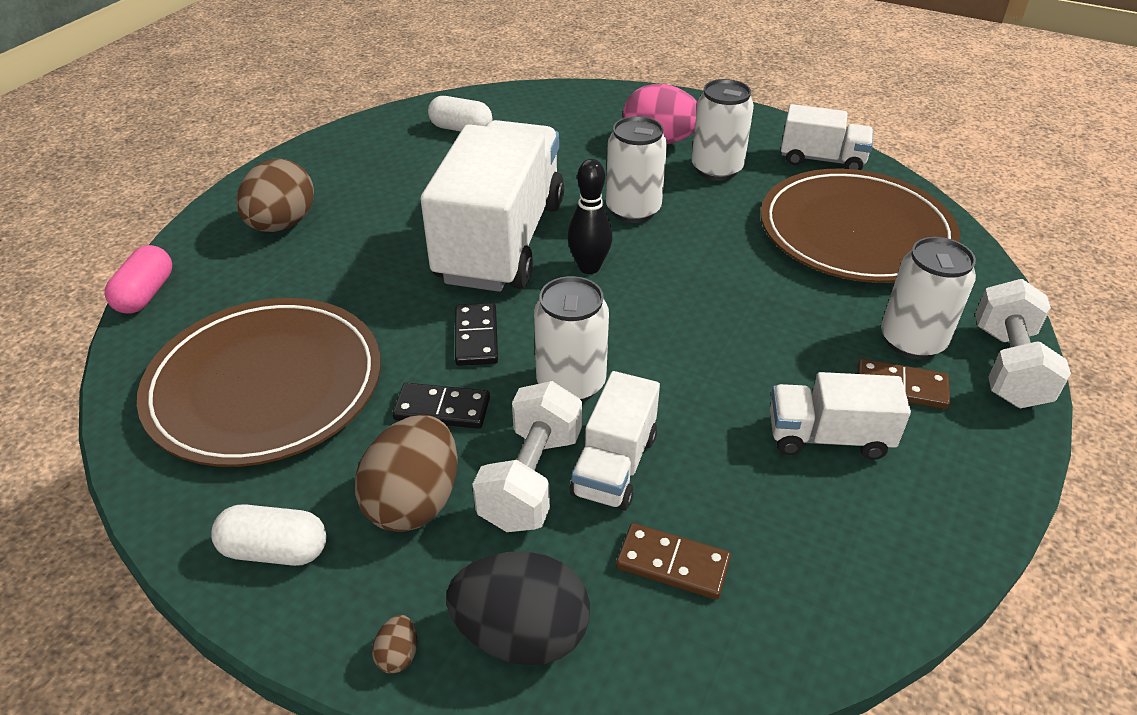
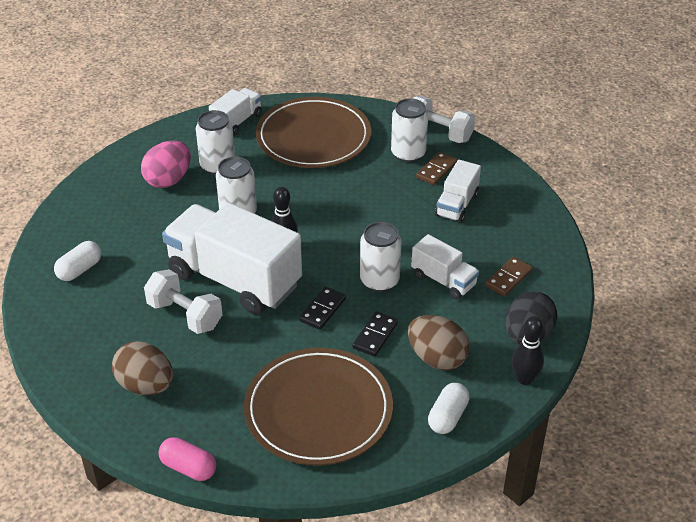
camera: 70 degrees left, 0 degrees up
(398, 655) = (524, 379): brown egg -> black bowling pin
(476, 337) = (322, 310): black domino -> black domino turned 75 degrees counterclockwise
(531, 479) = (440, 312): white dumbbell -> white dumbbell (185, 315)

